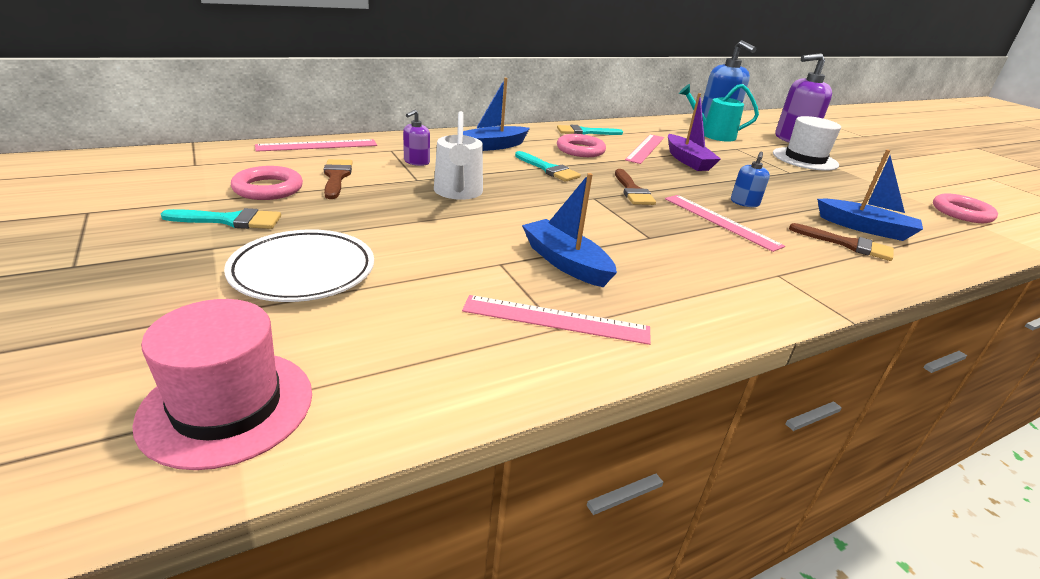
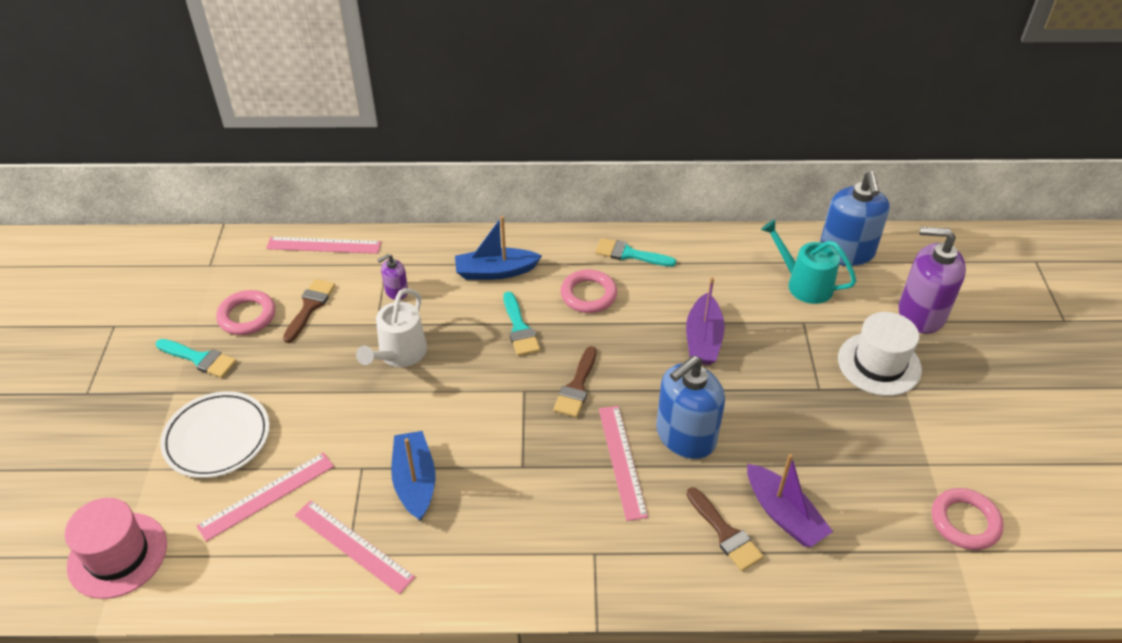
camera: 30 degrees right, 15 degrees up
(645, 148) = (674, 303): pink ruler -> pink ruler (267, 495)
(744, 203) = (685, 436): blue soap dispenser -> blue soap dispenser, size x2.09
(865, 228) = (783, 514): blue boat -> purple boat

